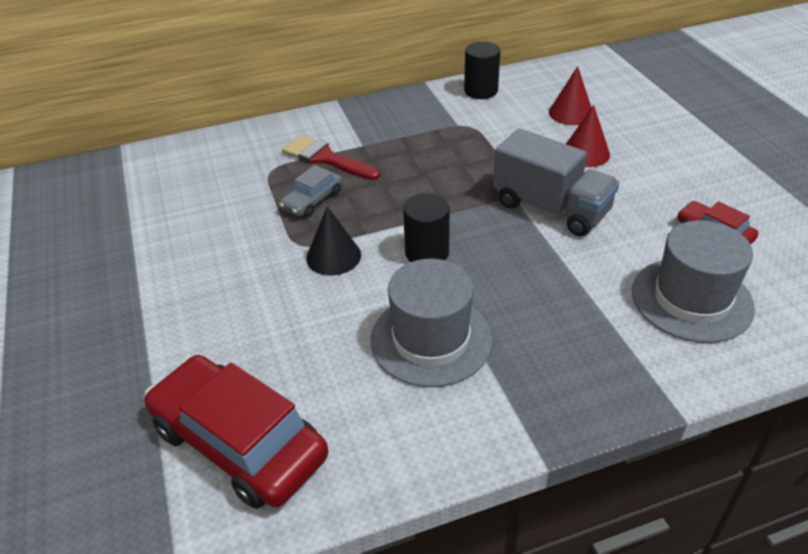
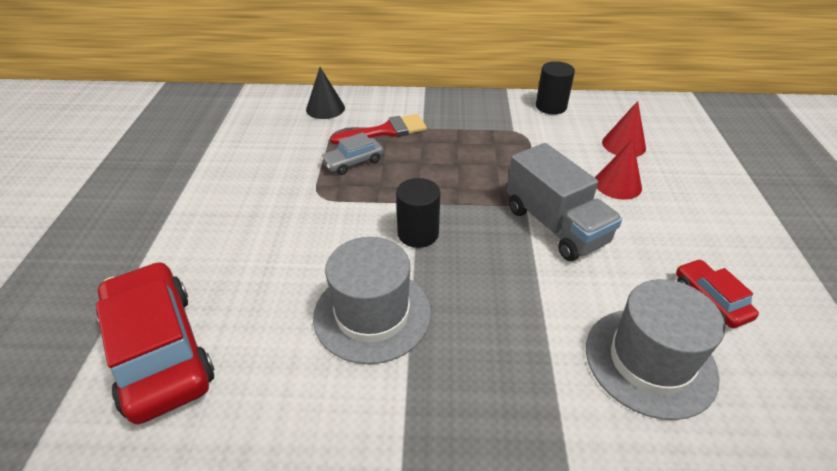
camera: 20 degrees right, 0 degrees up
(325, 158) = (386, 131): red brush -> red brush turned 105 degrees clockwise
(333, 256) = (339, 213): black cone -> black cone (325, 108)

